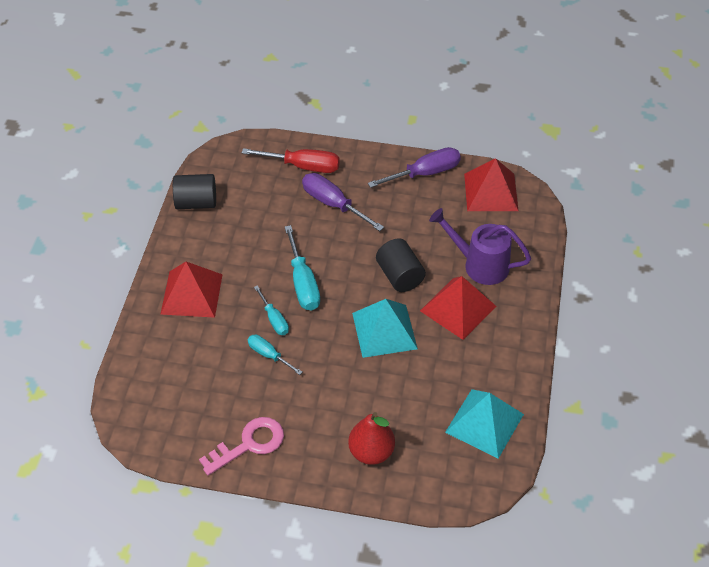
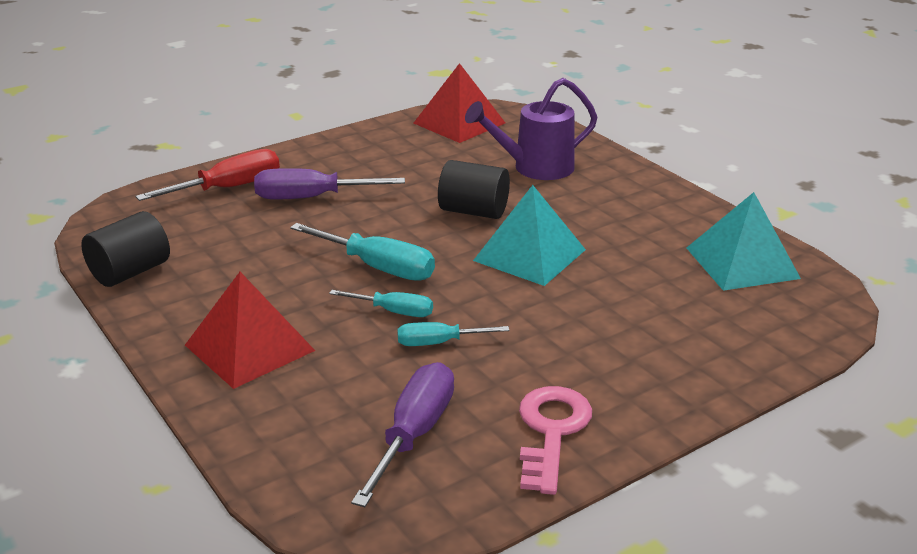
camera: 45 degrees left, 20 degrees down
(371, 452) = (688, 349): red pear -> none
(425, 173) = (374, 138): purple screwdriver -> purple screwdriver (414, 434)
(458, 308) = (569, 204): red pyramid -> none

